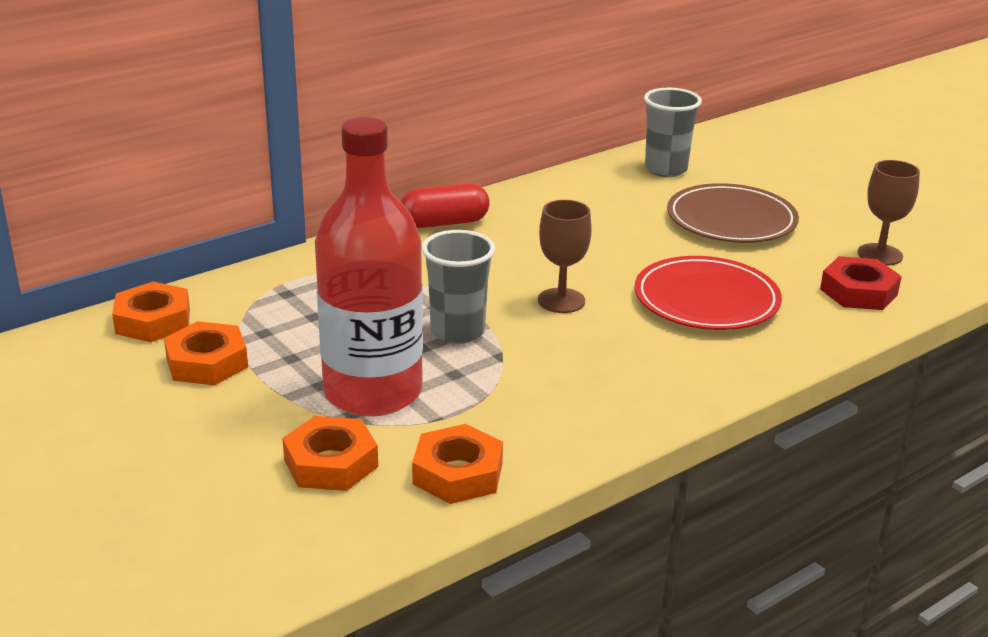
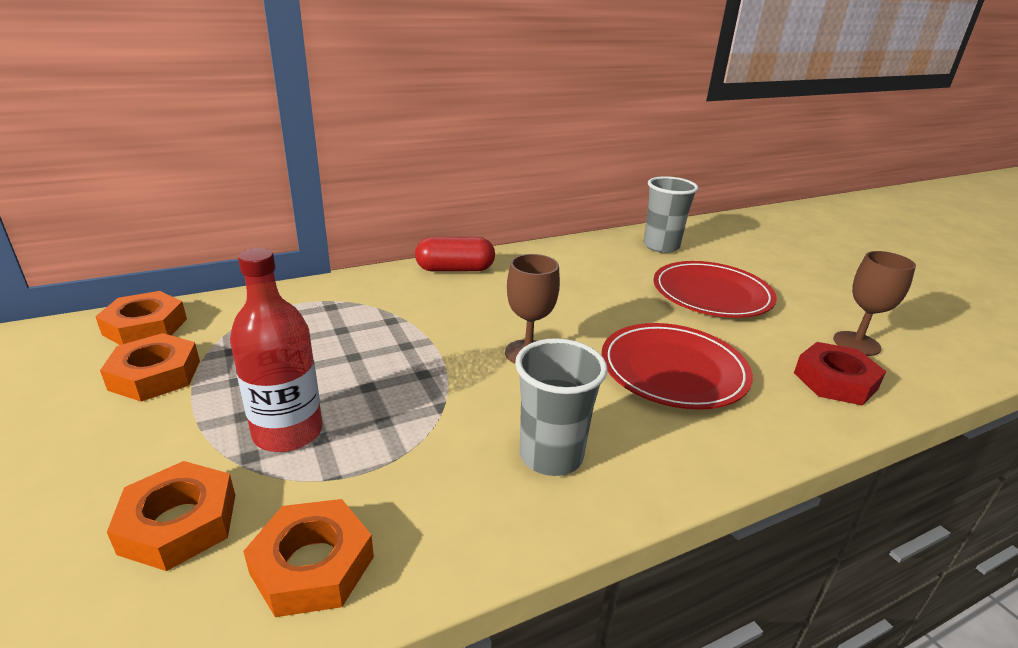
camera: 10 degrees right, 0 degrees up
(373, 392) = (288, 432): red bottle -> red bottle, size x0.64
(457, 331) = (412, 373): grey cup -> grey cup (551, 456)
(731, 220) = (711, 294): brown plate -> red plate

